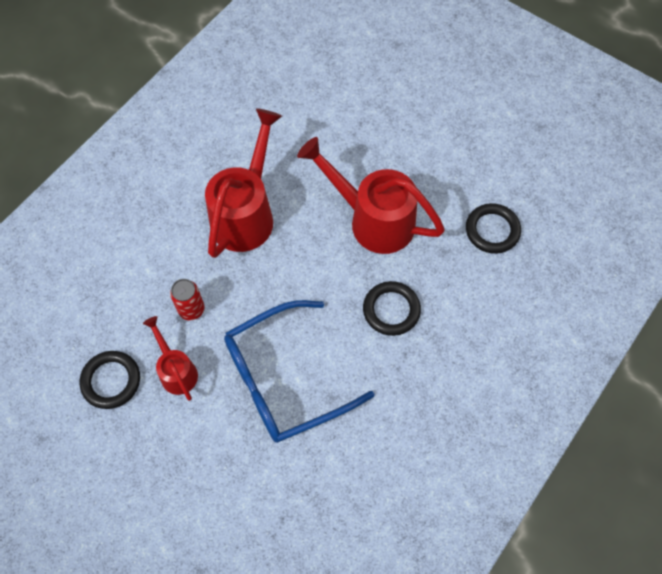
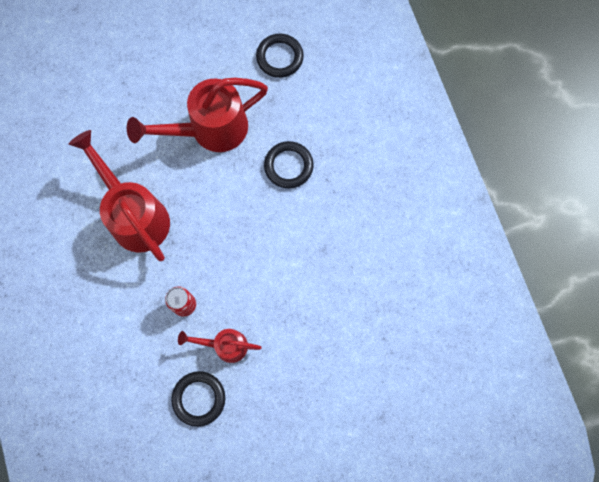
camera: 55 degrees left, 10 degrees up
(283, 380) = (287, 274): blue glasses -> none

